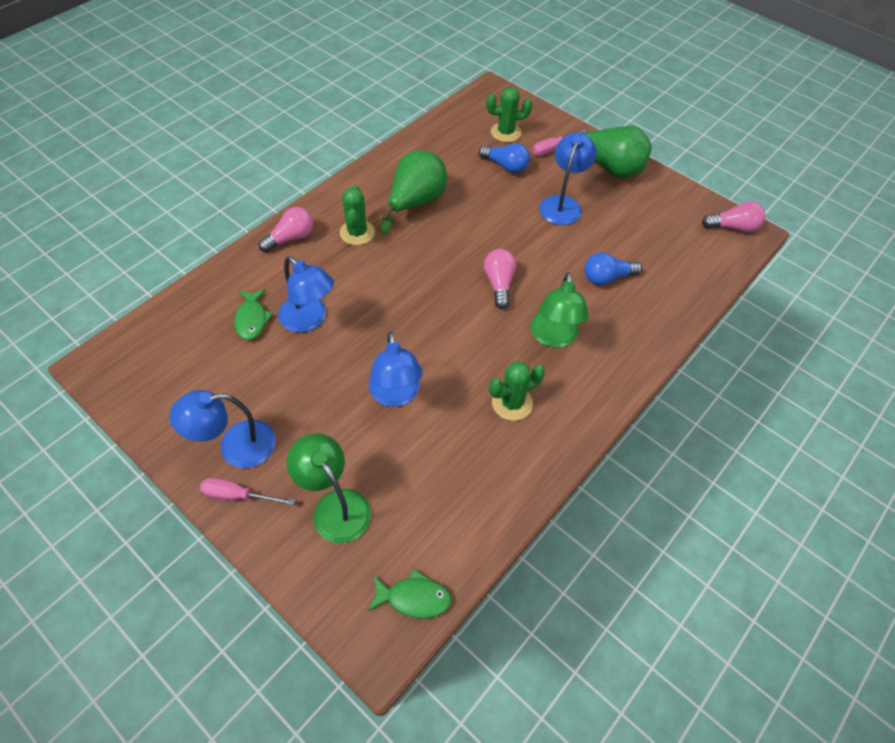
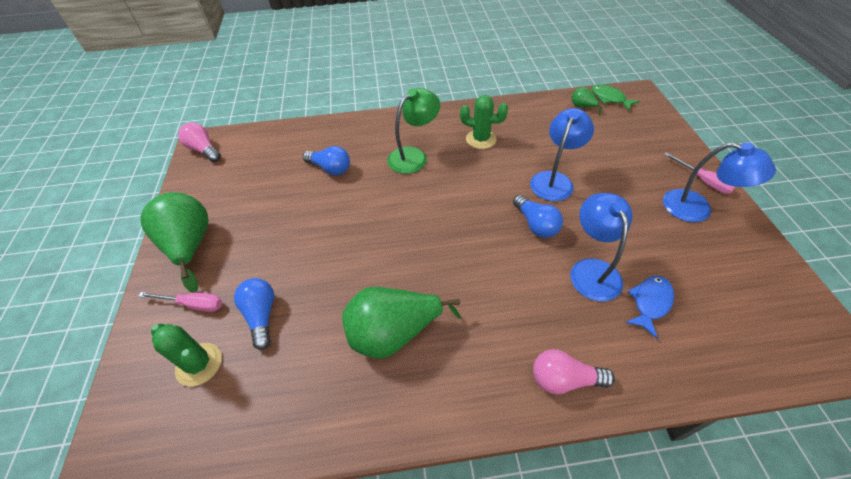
camera: 135 degrees left, 5 degrees down
(252, 319) = (650, 303): green fish -> blue fish
(335, 505) = (634, 147): green lamp -> none
(357, 233) = (485, 336): green cactus -> none
(380, 334) = (535, 224): none -> blue light bulb
(439, 549) = (582, 107): none -> green pear
(499, 283) = (407, 208): pink light bulb -> none
(562, 204) = (275, 240): blue lamp -> none

